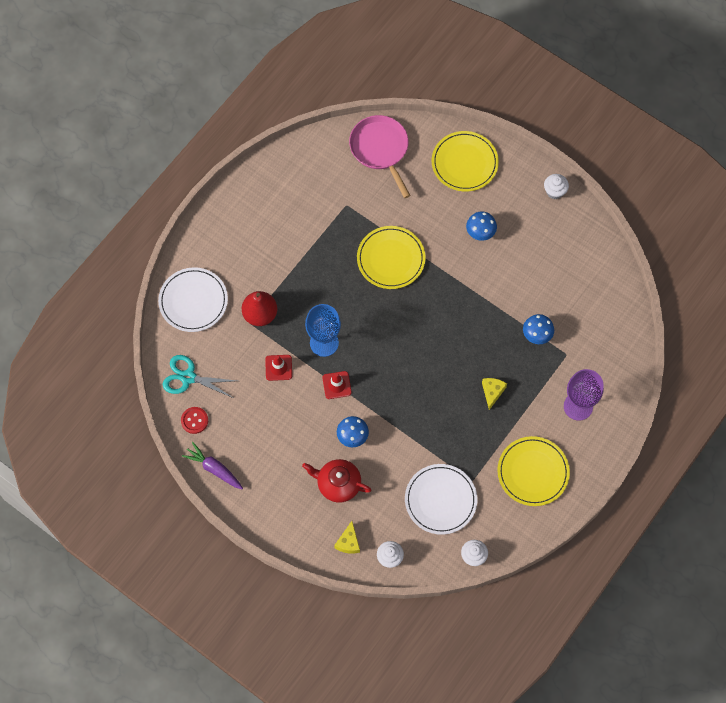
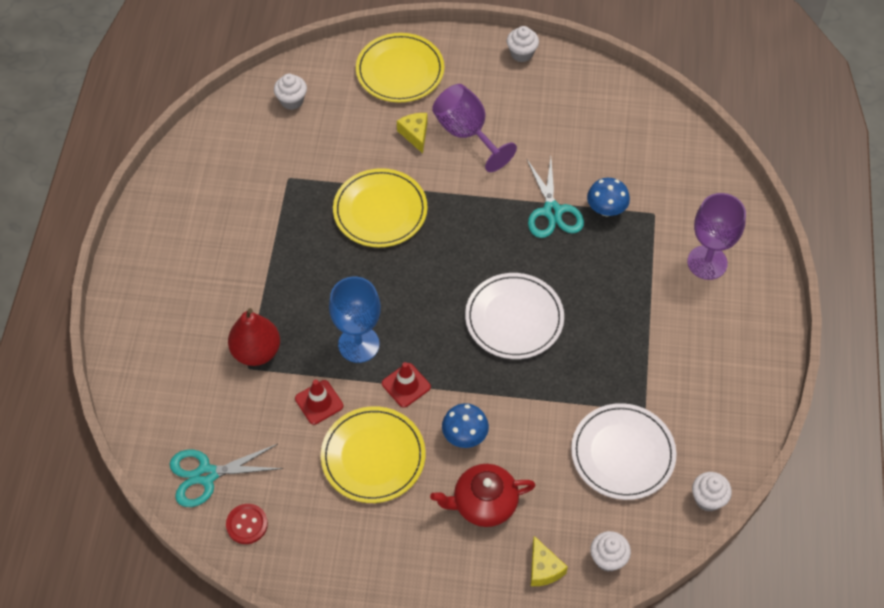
camera: 30 degrees left, 10 degrees down
(193, 301) = (159, 378): white plate -> white plate (514, 318)
(214, 469) = (310, 572): purple carrot -> none
(380, 149) = (292, 101): pink pan -> white cupcake
(480, 232) = (467, 133): blue mushroom -> purple goblet
(492, 392) = (599, 297): yellow cheese -> yellow cheese (415, 134)
(501, 317) = (552, 211): none -> turquoise scissors
(533, 472) = (708, 362): yellow plate -> yellow plate (373, 456)

